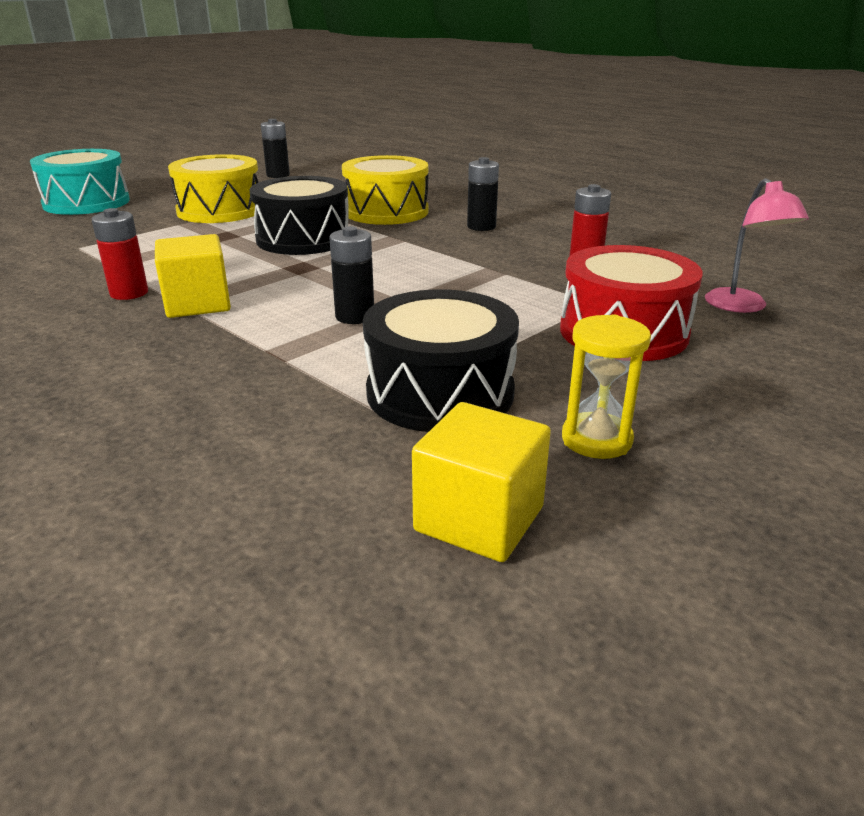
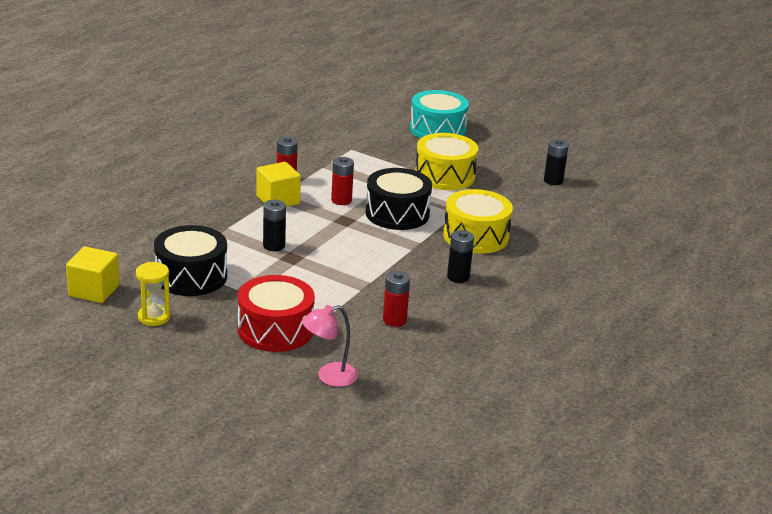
camera: 75 degrees right, 0 degrees up
(238, 264) = (341, 200): none -> red battery

